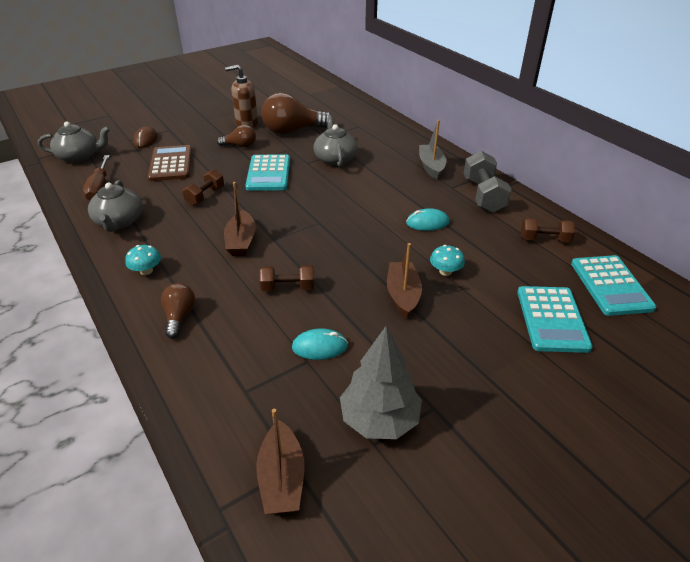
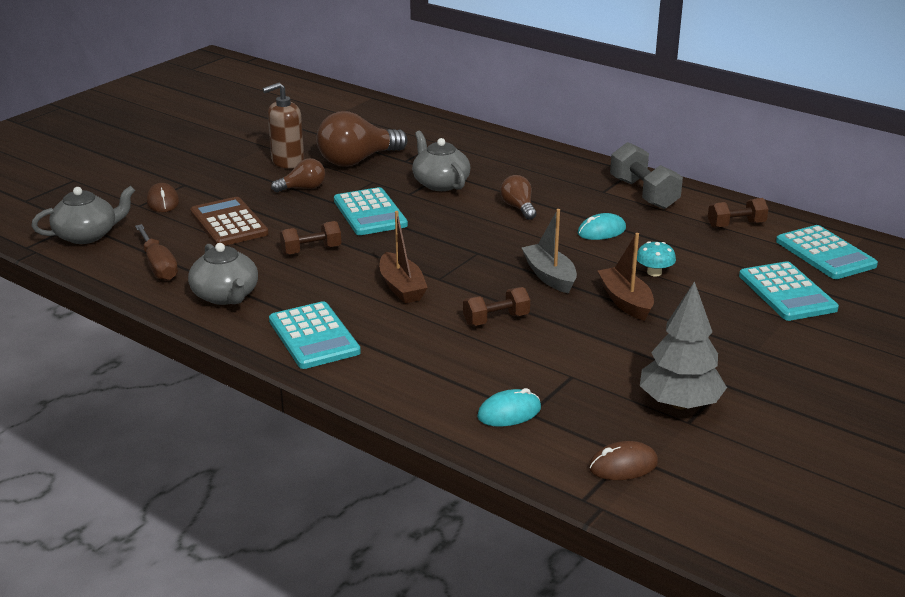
camera: 20 degrees left, 10 degrees down
(146, 271) = (314, 336): turquoise mushroom -> turquoise calculator
(179, 316) = (397, 369): brown light bulb -> brown light bulb (518, 208)
(205, 196) = (311, 250): brown dumbbell -> brown dumbbell turned 60 degrees clockwise
(282, 478) = (623, 465): brown boat -> brown mouse
(320, 347) = (575, 362): turquoise mouse -> turquoise mouse (509, 412)
(431, 167) = (563, 174): grey boat -> grey boat (549, 276)

